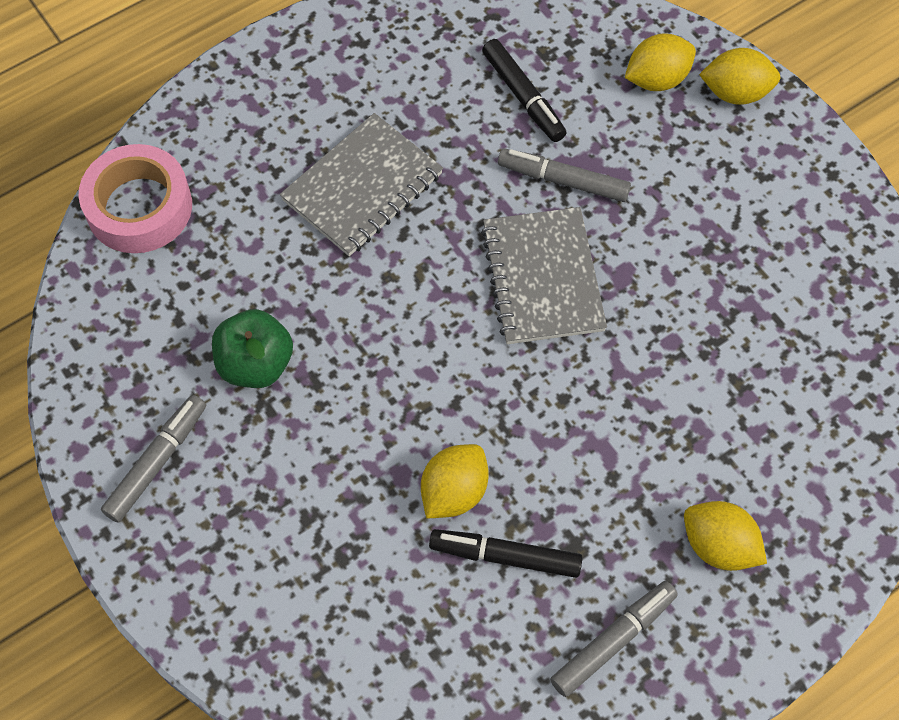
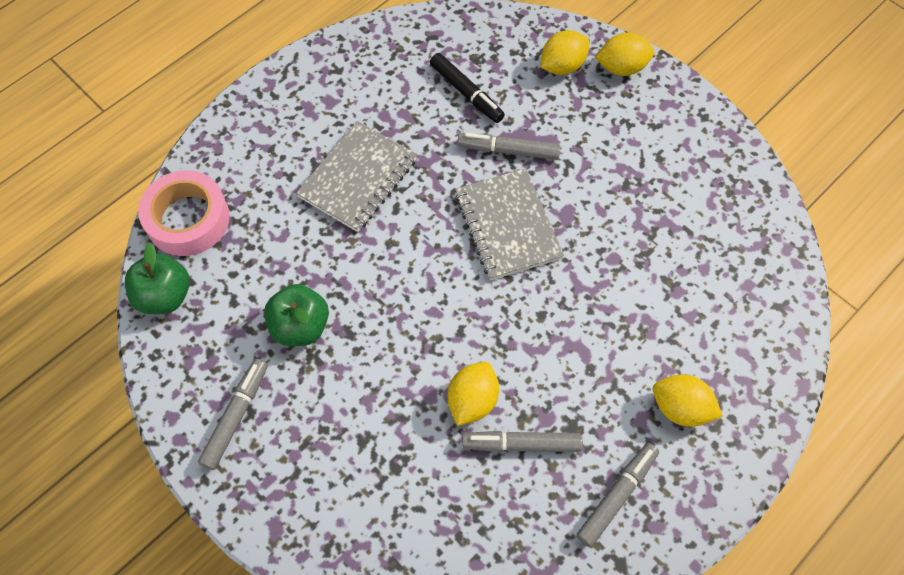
camera: 10 degrees left, 0 degrees up
(95, 299) = (165, 296): none -> green apple
(505, 556) = (521, 444): black marker -> grey marker

